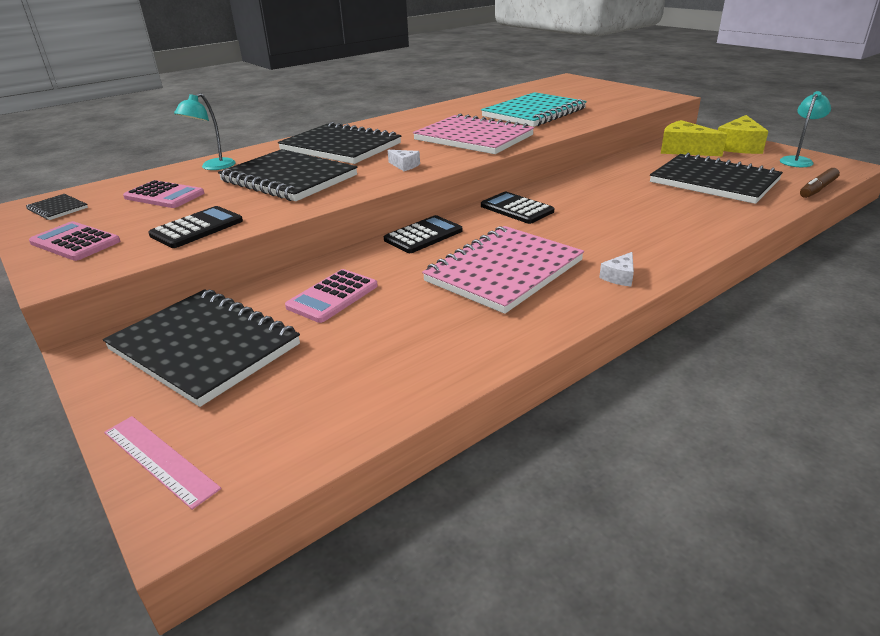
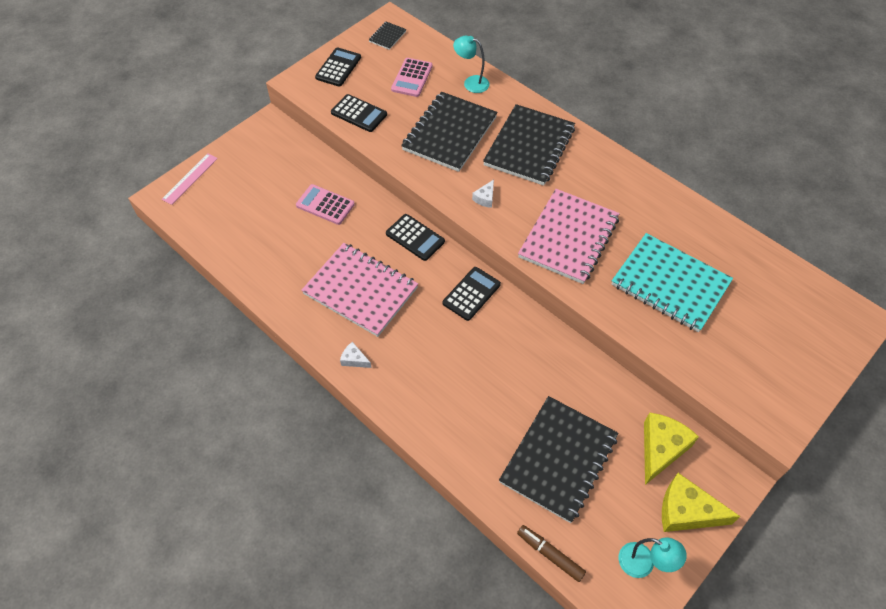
camera: 80 degrees right, 25 degrees up
(75, 242) = (338, 67): pink calculator -> black calculator
(205, 347) = (272, 164): black notebook -> none

